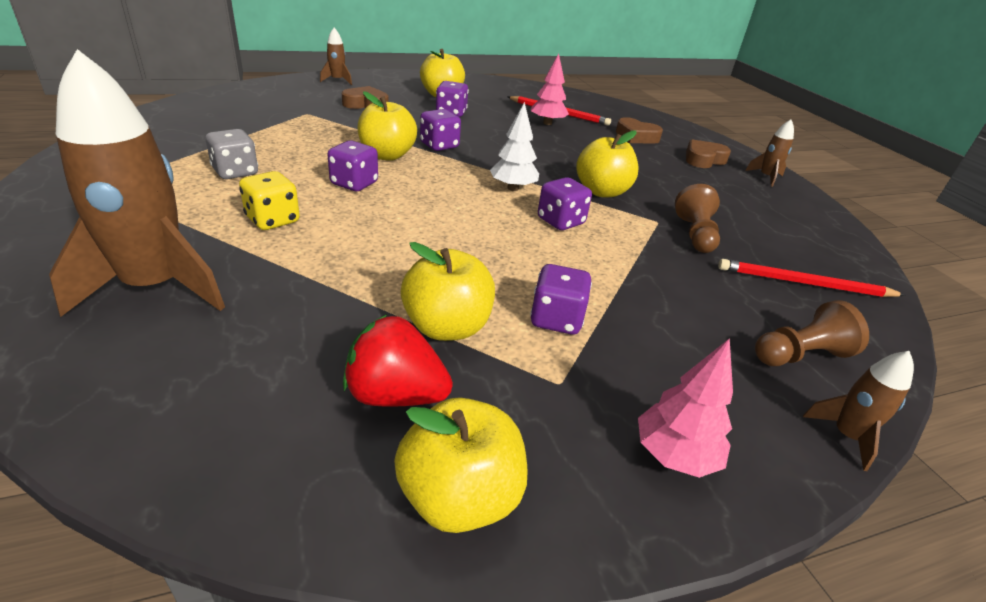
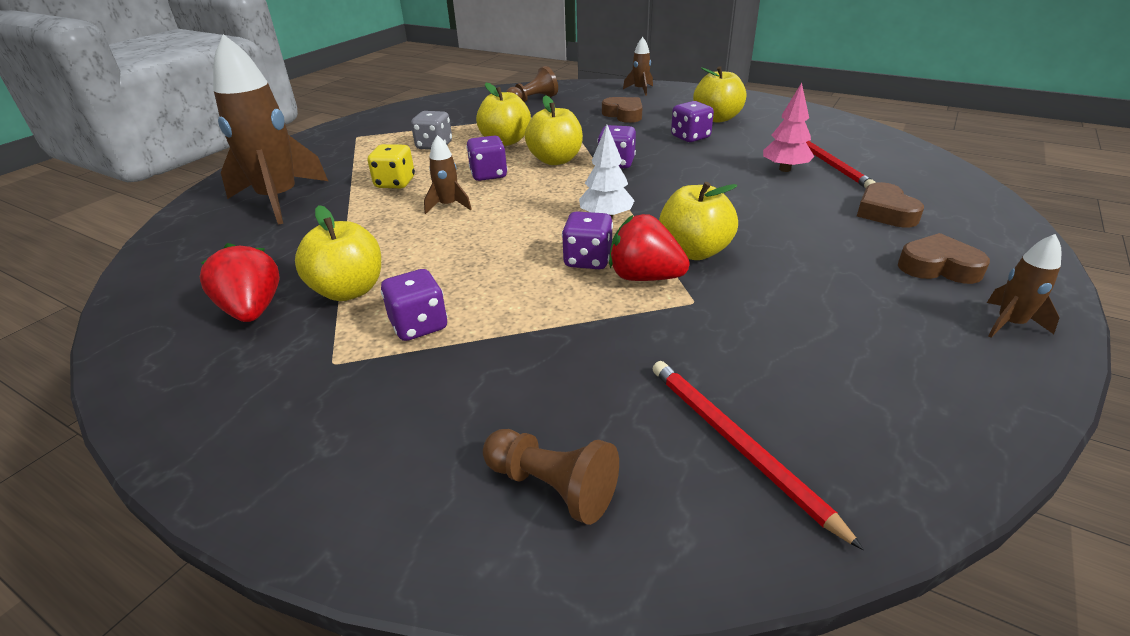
camera: 55 degrees right, 0 degrees up
(459, 497) = (173, 377): yellow apple -> yellow apple (505, 141)
(610, 218) = (644, 277): none -> red strawberry
(674, 455) = (292, 454): pink tree -> none
(695, 234) = (710, 332): brown pawn -> brown pawn (533, 100)
(846, 436) = (429, 566): brown rocket -> brown rocket (448, 205)

